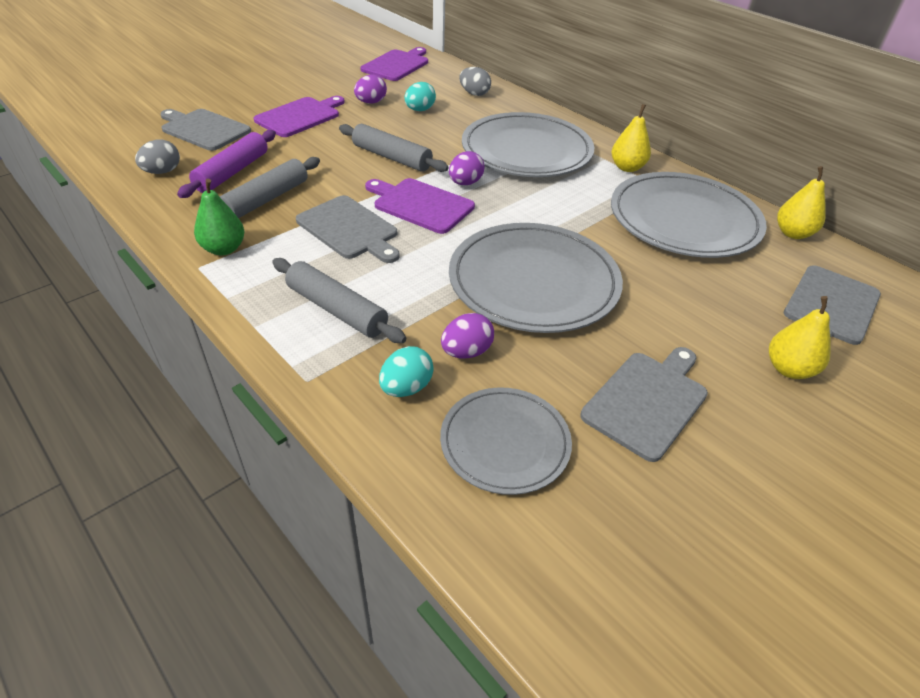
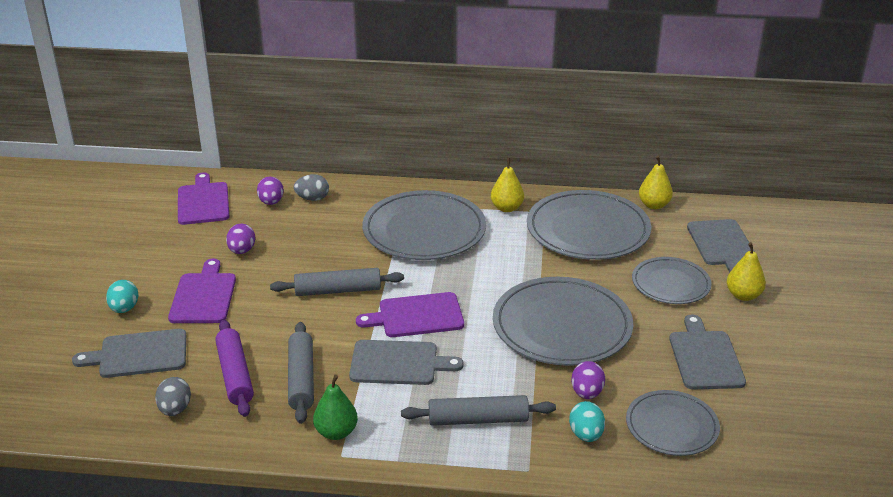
camera: 40 degrees left, 10 degrees down
(420, 110) = (293, 237): turquoise egg -> turquoise egg (124, 309)
(465, 183) = (421, 281): purple egg -> purple egg (271, 202)
(709, 309) = (670, 284): none -> grey plate

